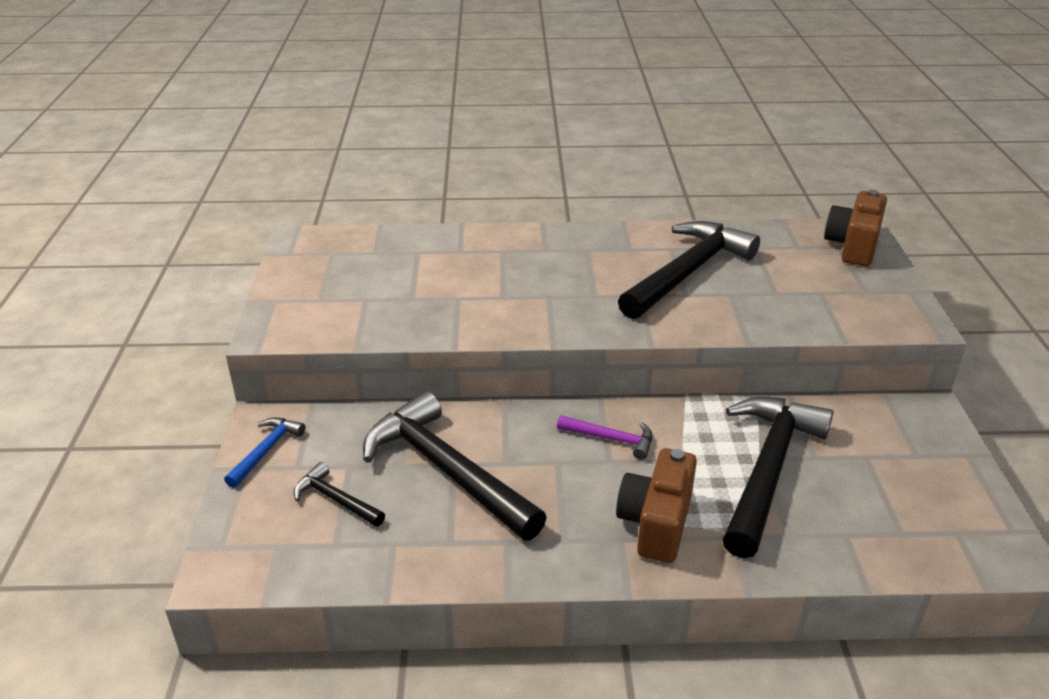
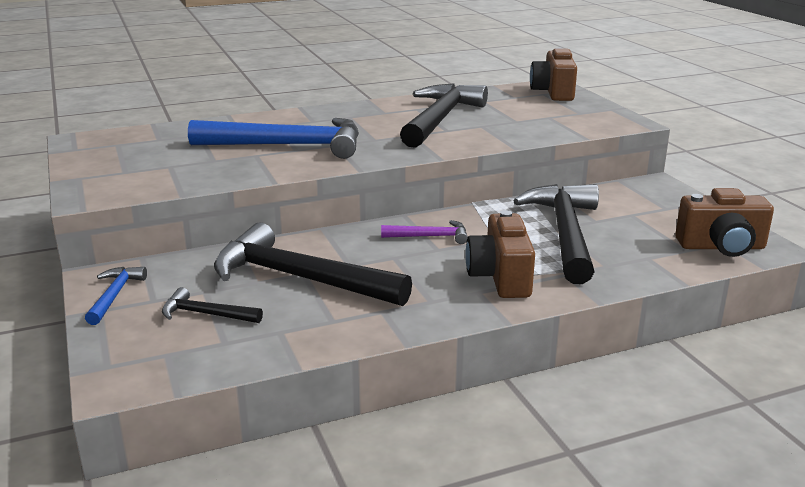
camera: 20 degrees left, 10 degrees down
(498, 289) = (288, 146): none -> blue hammer
(950, 539) = (721, 247): none -> brown camera

